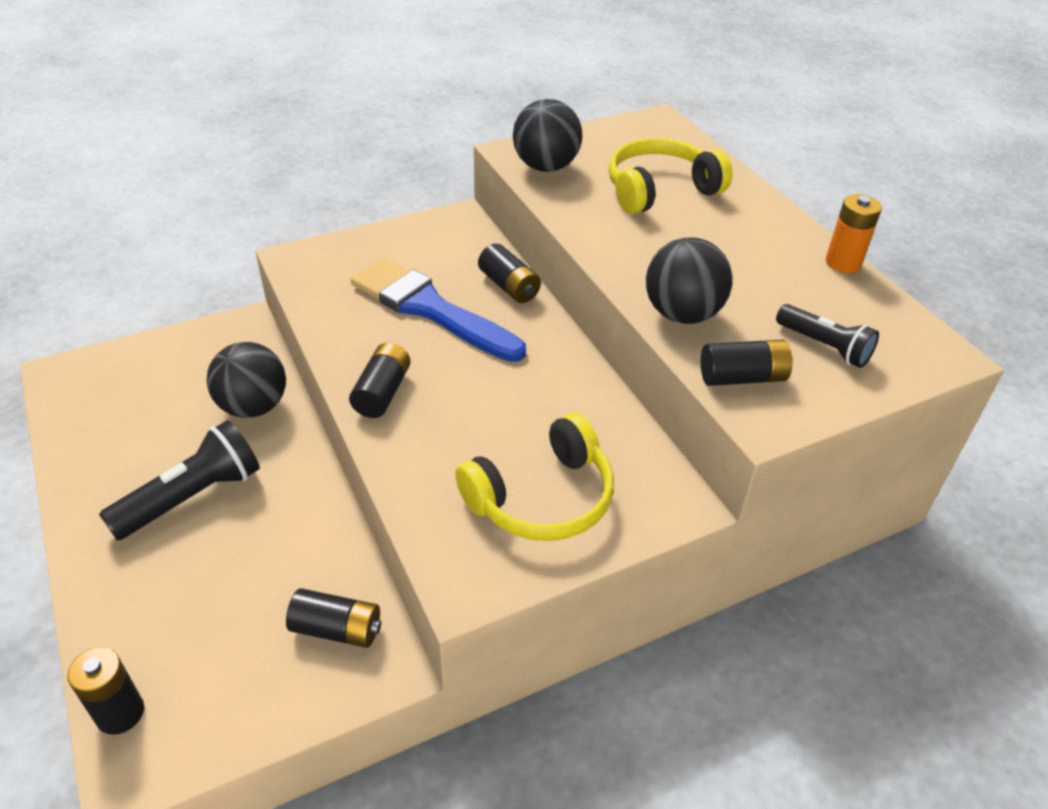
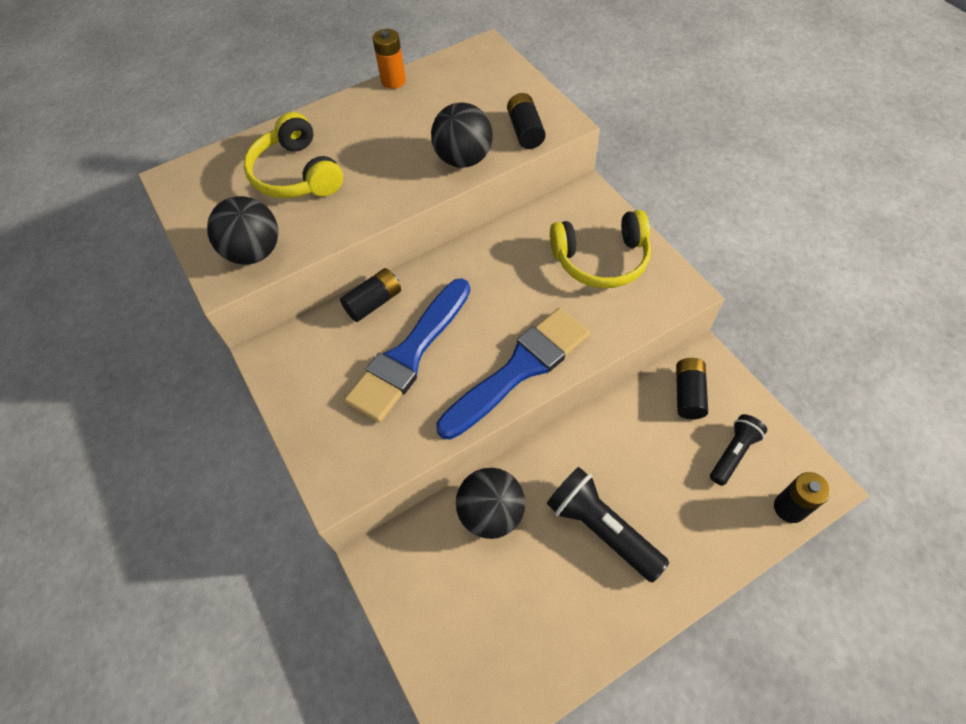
camera: 90 degrees left, 15 degrees up
(382, 392) = (519, 369): black battery -> blue brush
(542, 497) = (601, 259): yellow headphones -> yellow headphones turned 120 degrees clockwise
(824, 346) = (487, 94): black flashlight -> black flashlight (733, 453)

